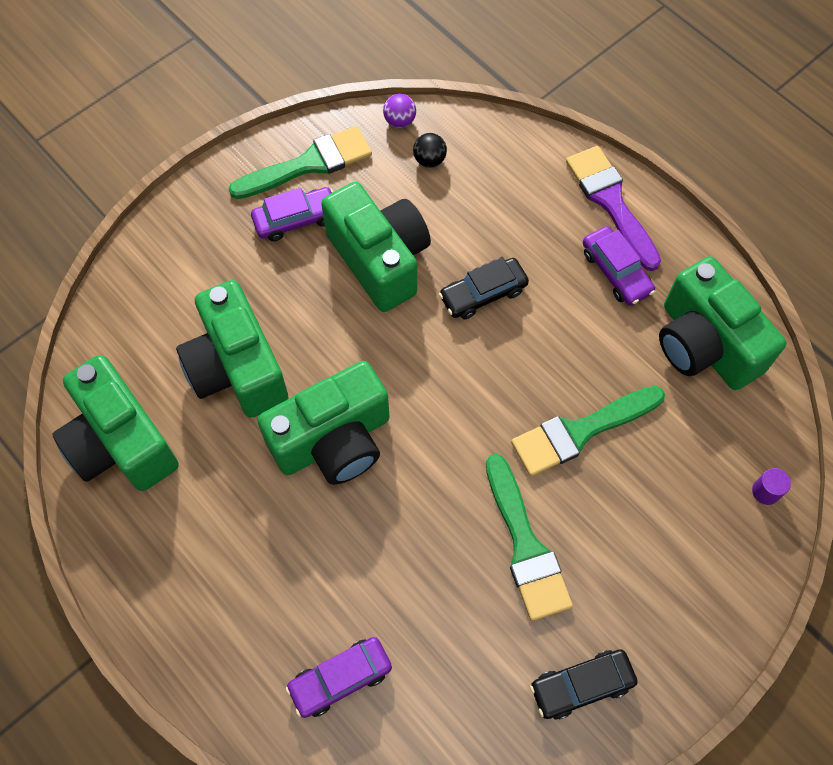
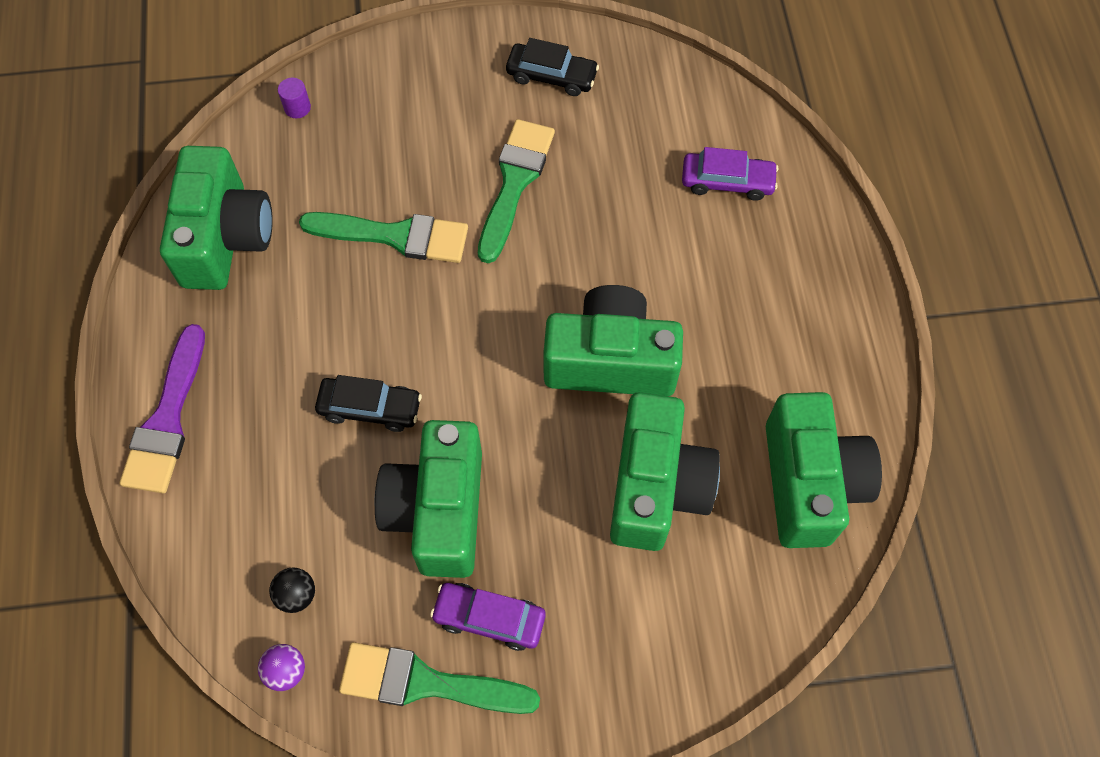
camera: 145 degrees left, 0 degrees up
(616, 272) = (232, 348): purple car -> none

